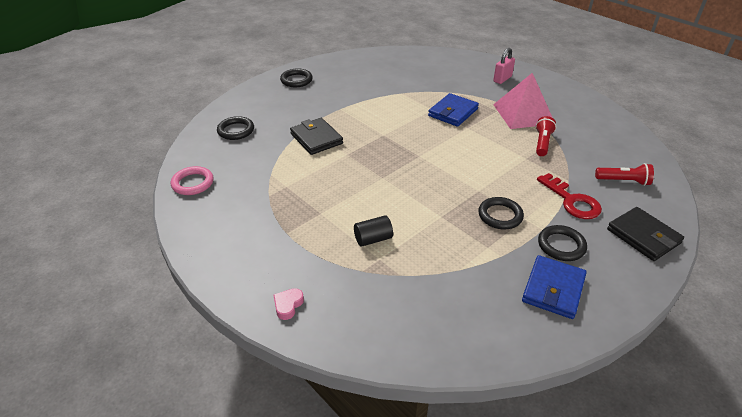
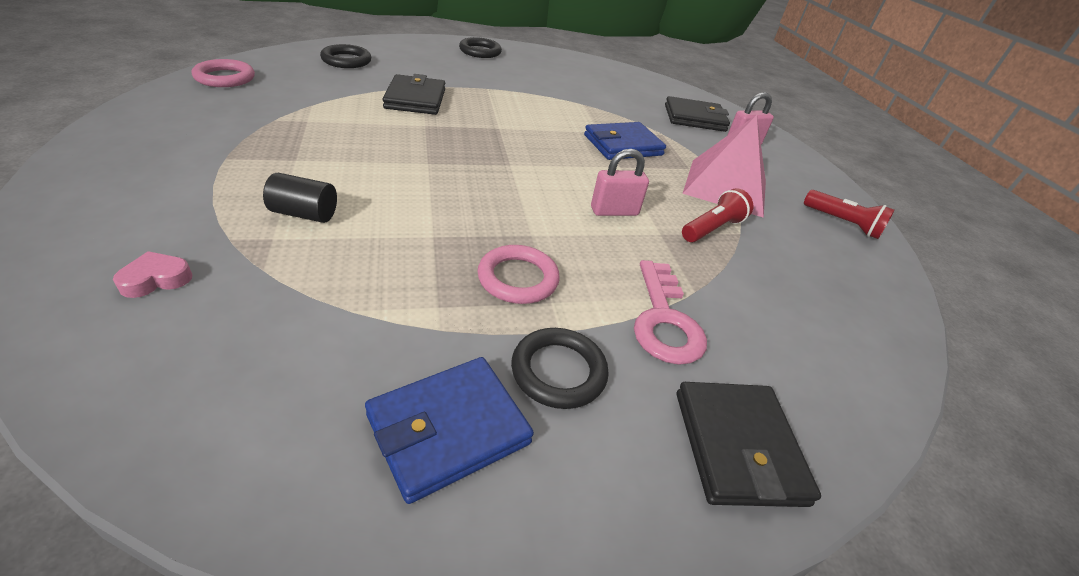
camera: 25 degrees right, 0 degrees up
(288, 305) = (80, 224): pink heart -> pink heart (156, 279)
(463, 73) = (694, 118): none -> black wallet
(495, 157) = (614, 211): none -> pink padlock
(500, 216) = (518, 278): black ring -> pink ring
(572, 201) = (664, 320): red key -> pink key
(623, 181) = (798, 341): red flashlight -> red flashlight (843, 223)

